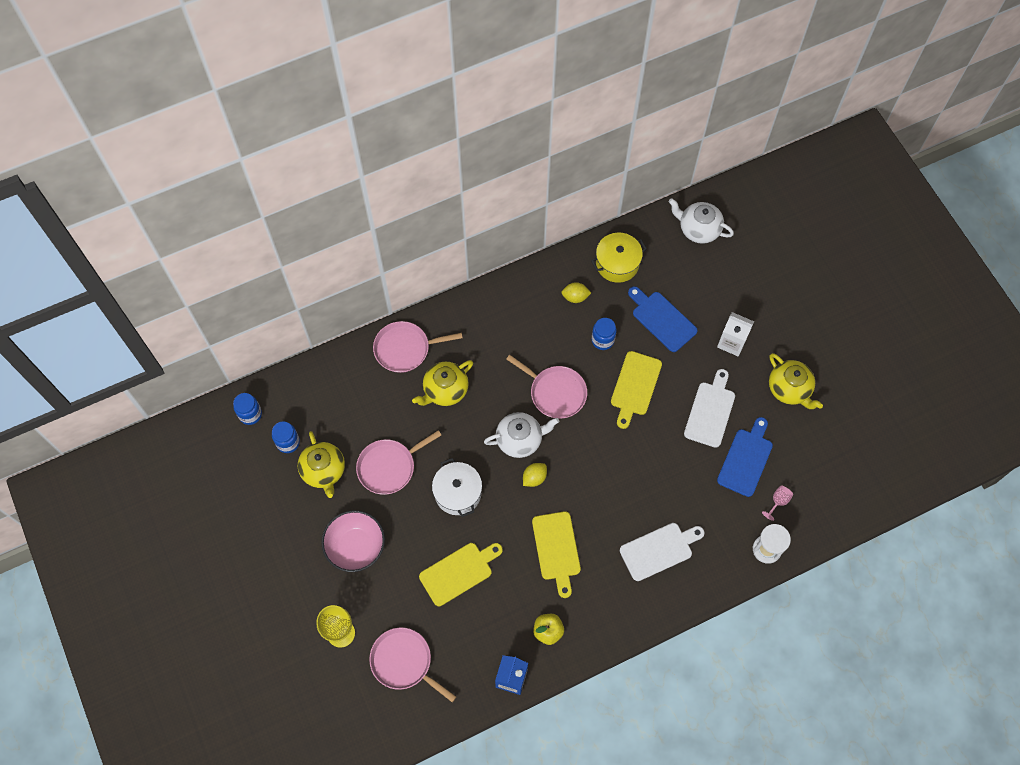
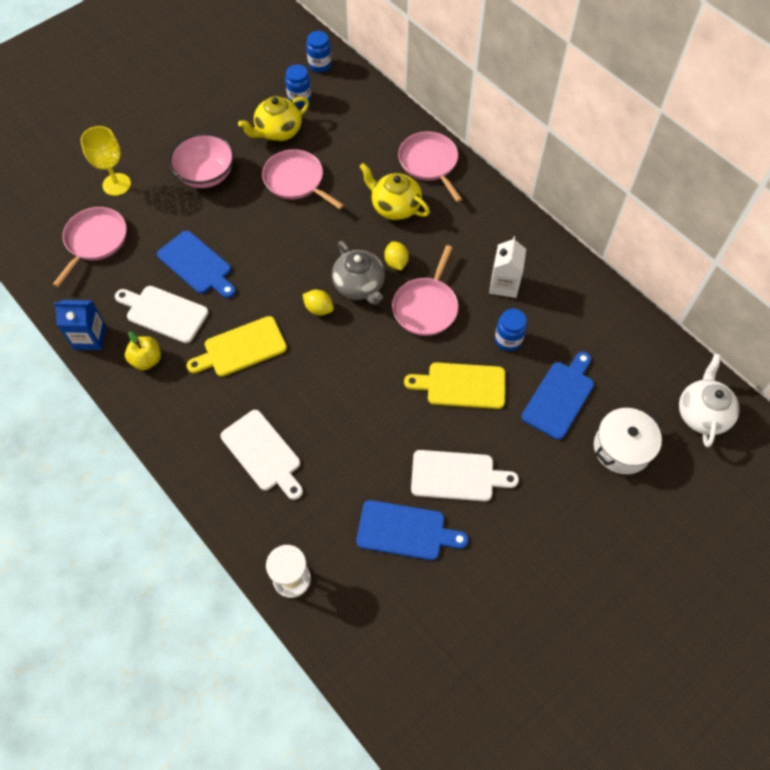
camera: 75 degrees right, 5 degrees down
(458, 493) = (283, 244): white pot -> white pot (622, 448)
(459, 572) = (197, 265): yellow cutting board -> blue cutting board
(503, 609) = (164, 313): none -> white cutting board
(520, 439) = (359, 286): white teapot -> grey teapot
(575, 297) = (551, 300): yellow lemon -> yellow lemon (396, 262)
(617, 263) = (613, 334): yellow pot -> none
(732, 342) = (560, 483): white carton -> white carton (504, 284)
(778, 501) = (359, 582): pink goblet -> none
(789, 389) = (521, 568): yellow teapot -> none

